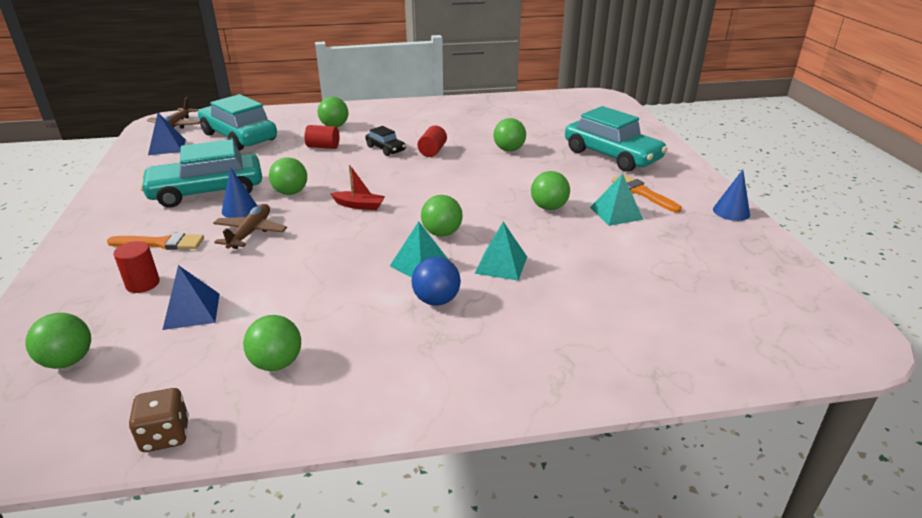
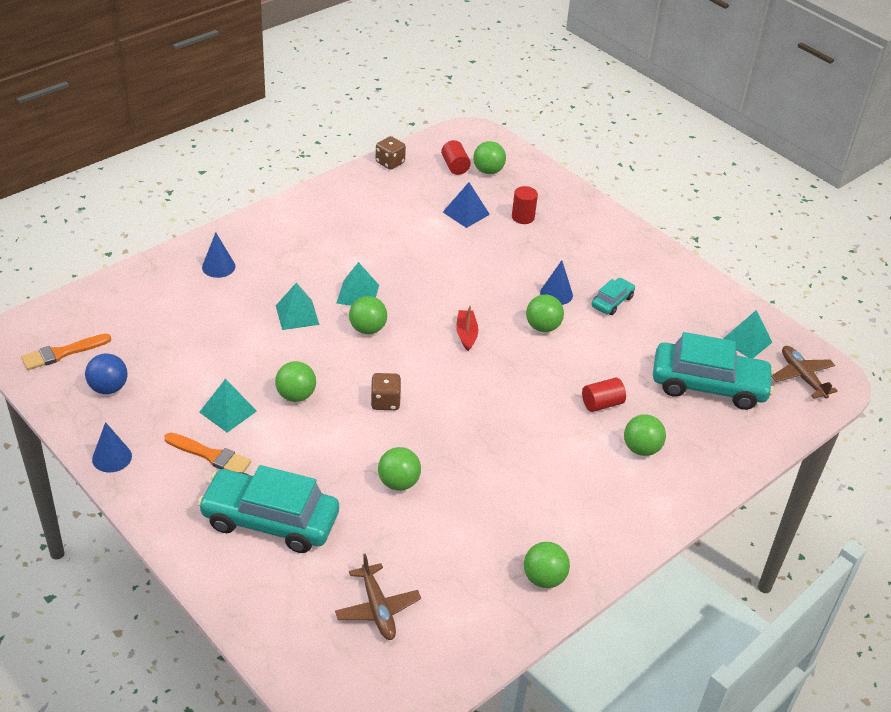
camera: 145 degrees right, 10 degrees up
(160, 243) = (562, 245): orange brush -> orange brush (63, 353)
(167, 147) = (746, 341): blue pyramid -> turquoise pyramid
(207, 191) = (612, 302): turquoise car -> turquoise car, size x0.48
(250, 232) = (514, 276): brown plane -> brown plane (377, 609)
(277, 363) = (378, 205): green ball -> green ball (544, 578)
(359, 205) = (466, 334): red boat -> red boat turned 105 degrees clockwise
(385, 149) = (534, 427): black car -> none
(432, 151) = (480, 444): red cylinder -> red cylinder (455, 166)
(436, 300) = (321, 270): blue ball -> blue ball (108, 388)
(477, 185) = (385, 402): none -> brown dice
(562, 347) = (218, 267): none -> blue cone

